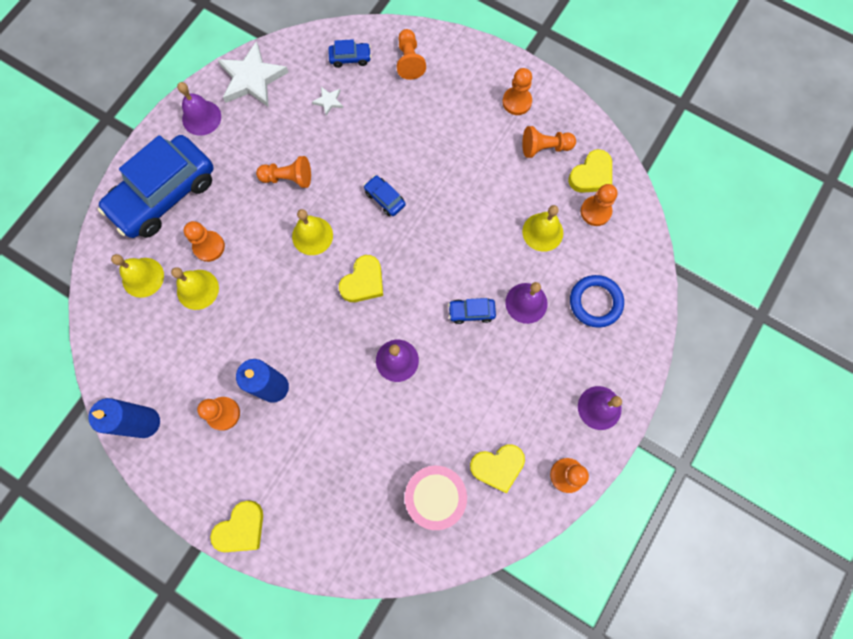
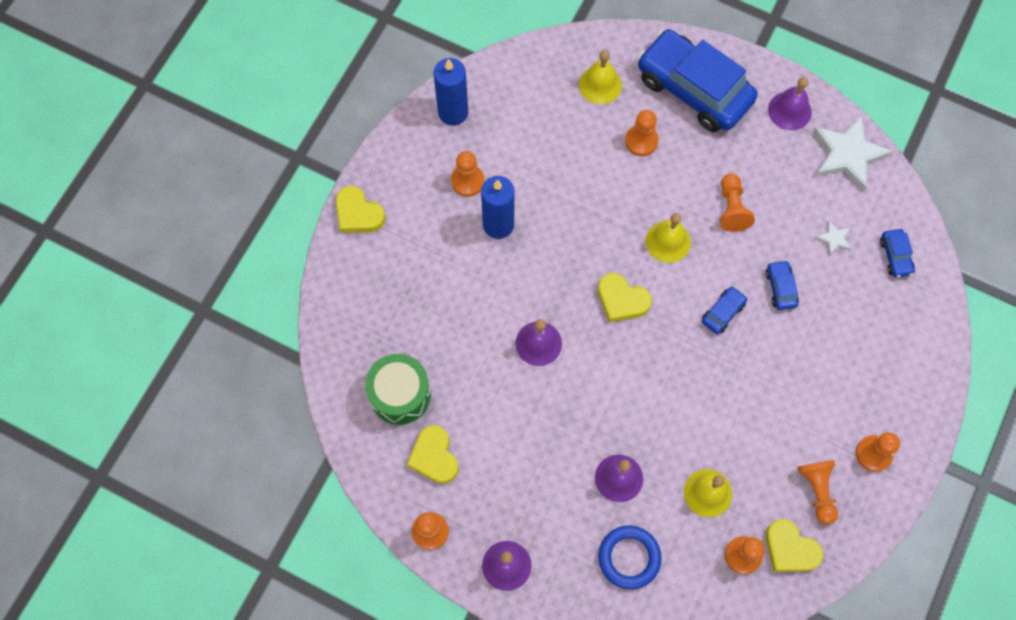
camera: 85 degrees right, 5 degrees down
(197, 289) = (593, 137): yellow bell -> none
(409, 61) = (905, 323): orange pawn -> none
(435, 496) = (400, 394): pink drum -> green drum
(471, 312) = (601, 417): blue car -> blue car (780, 288)

